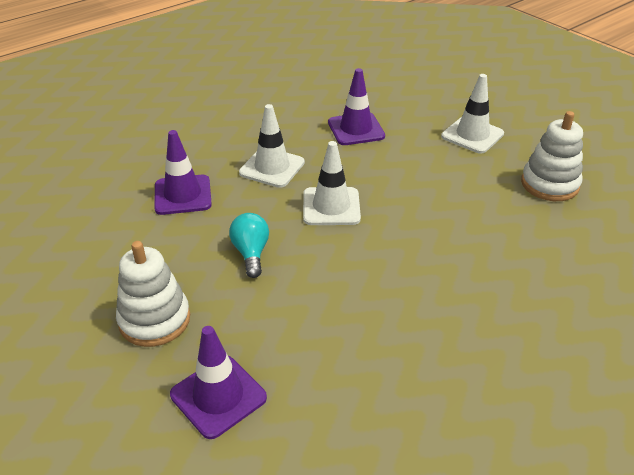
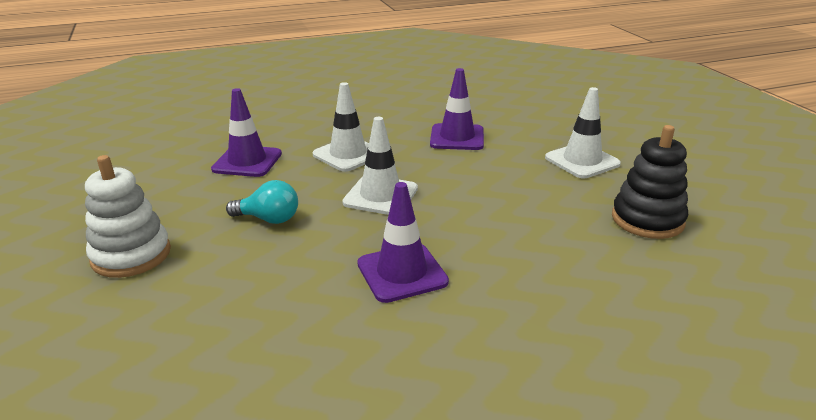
camera: 20 degrees right, 10 degrees down
(218, 396) = (127, 337): purple traffic cone -> purple traffic cone (402, 273)
(251, 253) = (269, 219): turquoise light bulb -> turquoise light bulb turned 90 degrees clockwise
(549, 184) = (647, 220): white stacking toy -> black stacking toy

